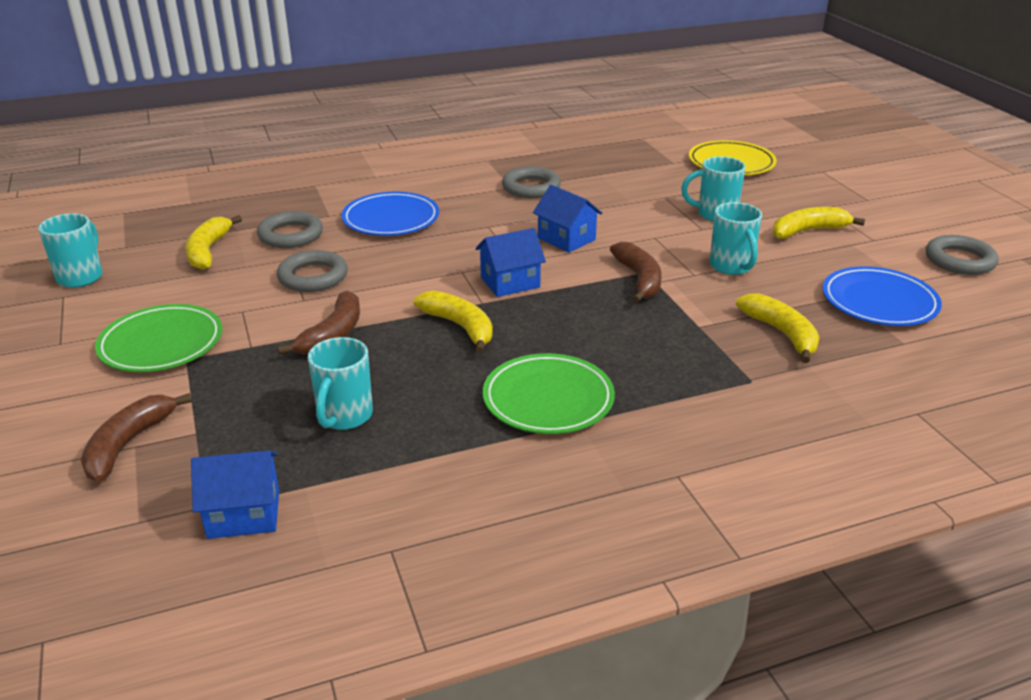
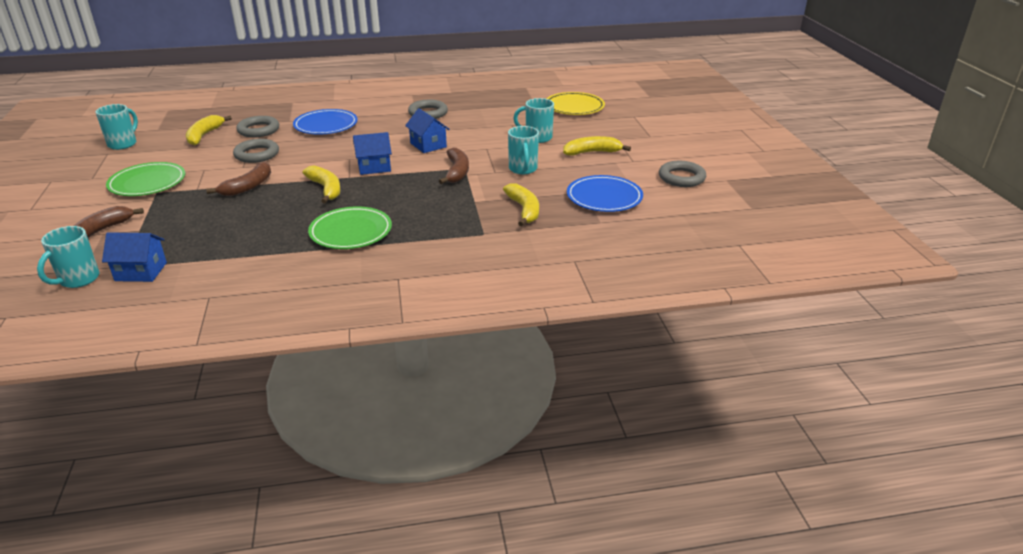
camera: 10 degrees right, 0 degrees up
(344, 417) = (226, 230): turquoise mug -> turquoise mug (78, 280)

